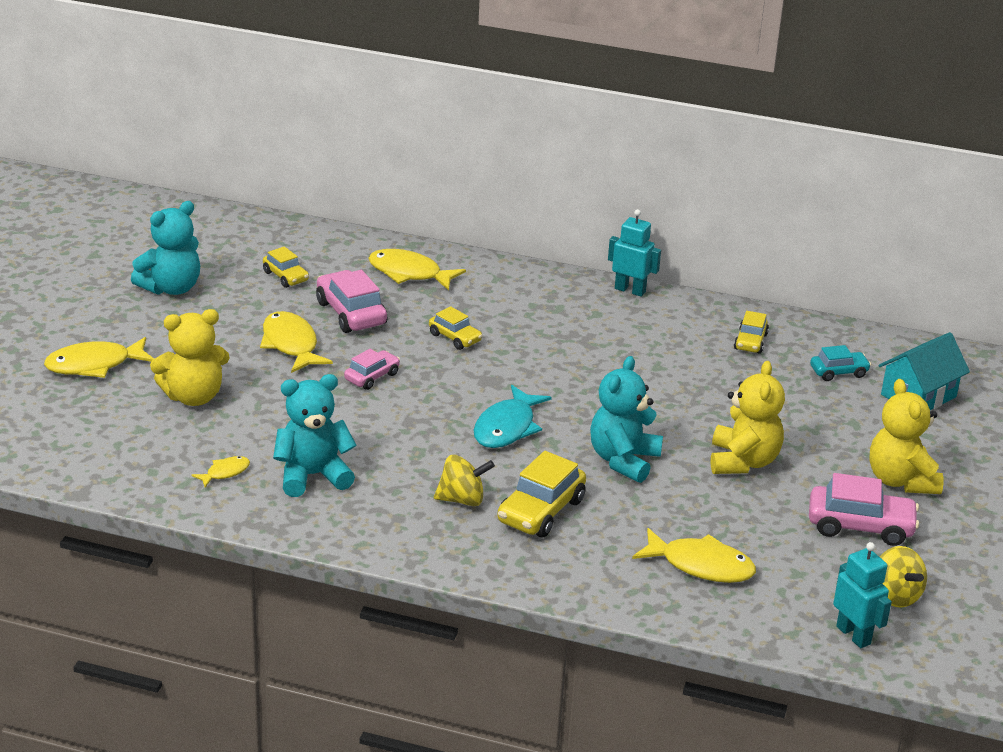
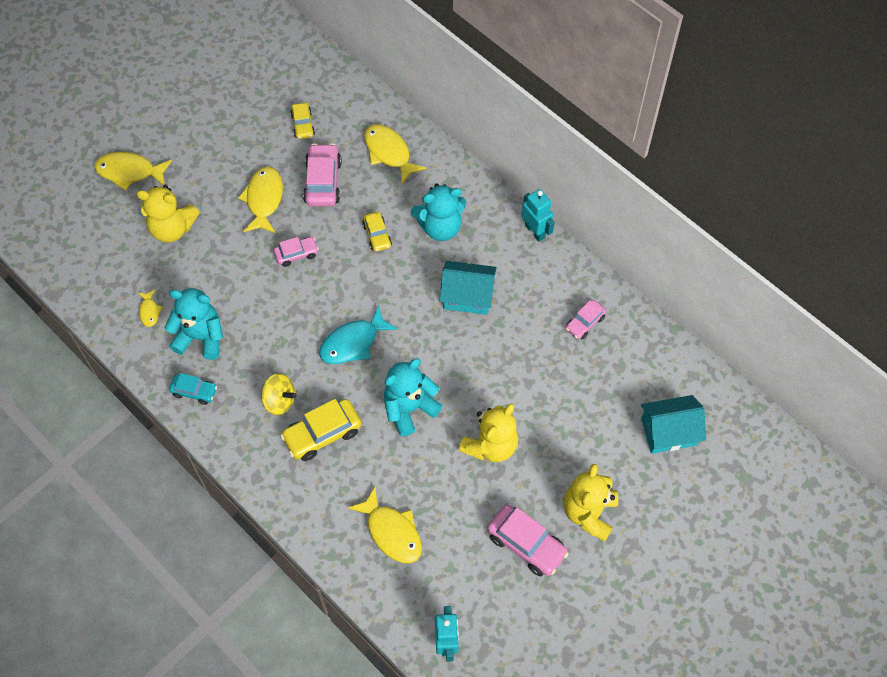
camera: 30 degrees right, 30 degrees up
(171, 288) = (221, 109): turquoise teddy bear -> turquoise teddy bear (440, 227)
(225, 472) = (149, 311): yellow fish -> yellow fish turned 90 degrees clockwise
(603, 356) = (467, 296): none -> turquoise house
(750, 342) = (585, 323): yellow car -> pink car
(838, 372) = (627, 382): turquoise car -> turquoise car (194, 391)
(895, 595) = (501, 620): yellow spinning top -> none

